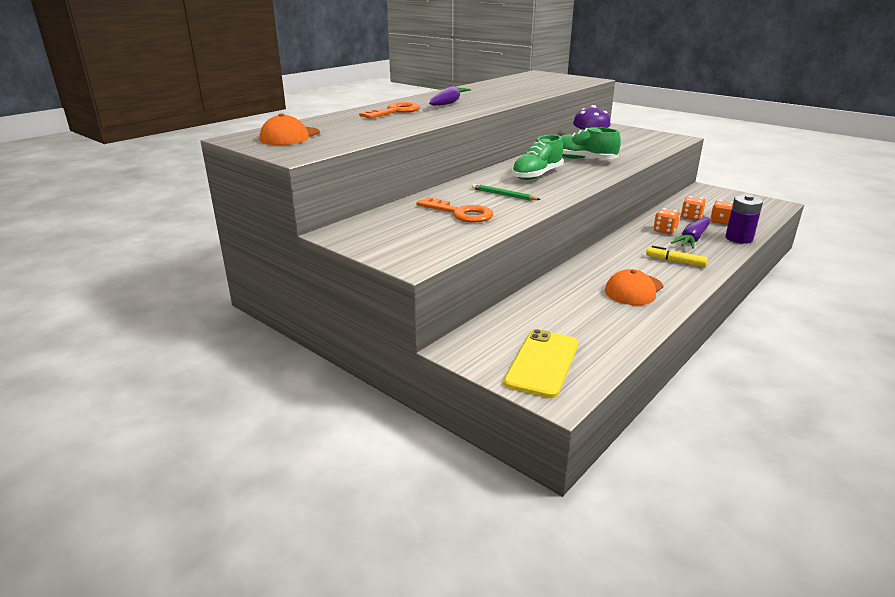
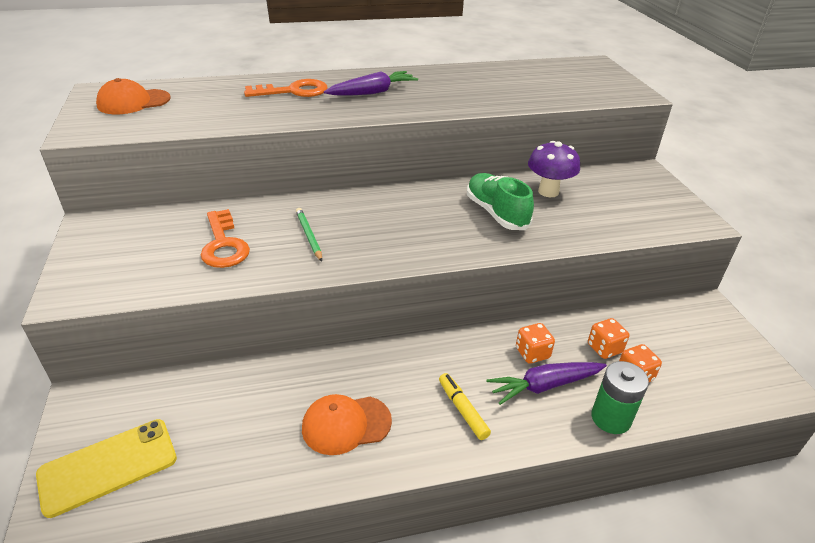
camera: 35 degrees right, 10 degrees up
(537, 175) = (397, 219): green shoe -> none
(738, 238) = (611, 418): purple battery -> green battery

